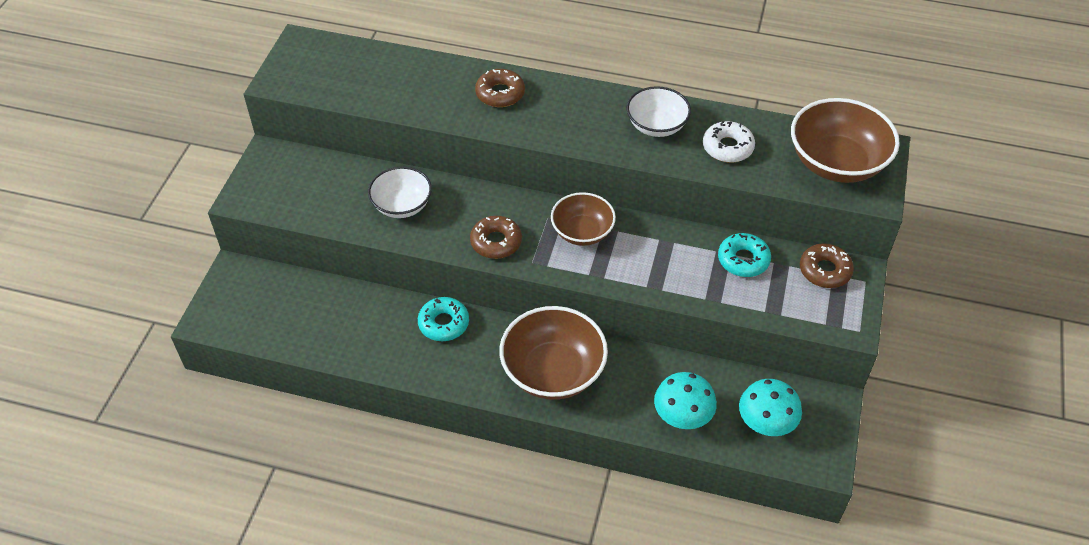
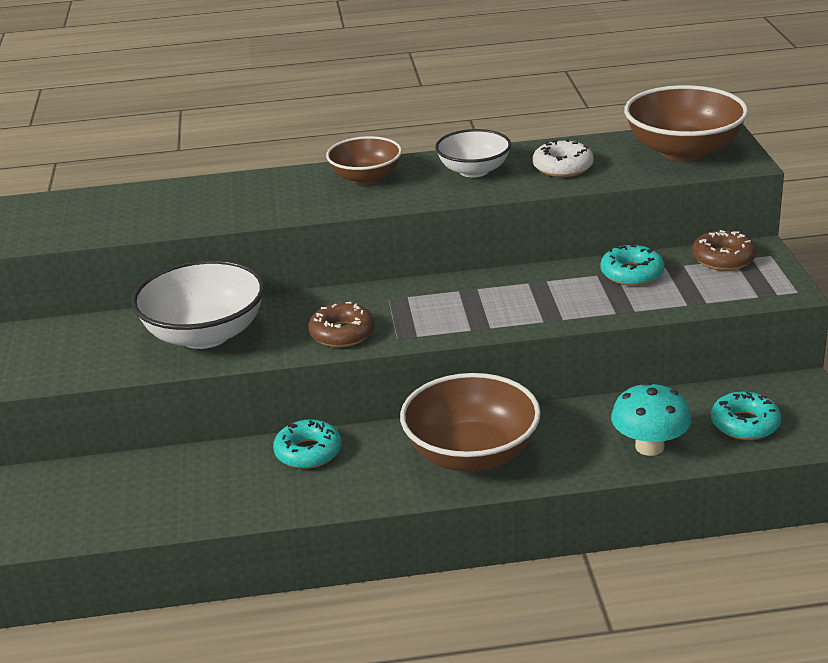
camera: 20 degrees left, 20 degrees down
(402, 205) = (205, 334): white bowl -> white bowl, size x1.60
(500, 93) = (279, 189): brown donut -> none
(582, 232) = (437, 299): brown bowl -> brown bowl (366, 178)
(766, 423) = (745, 424): turquoise mushroom -> turquoise donut

